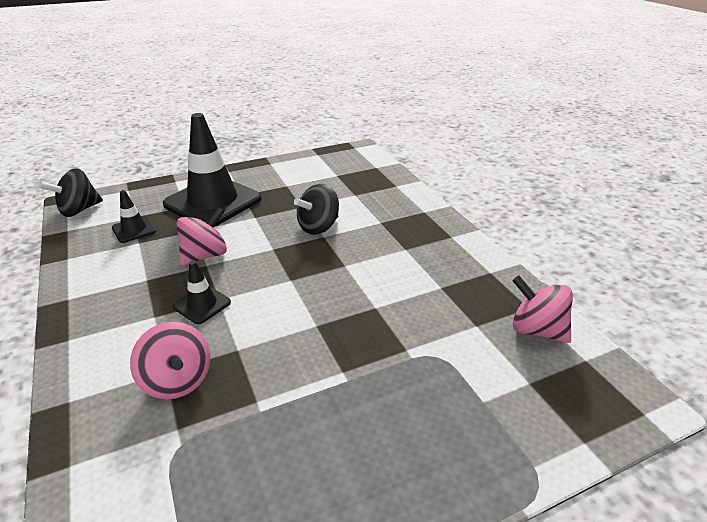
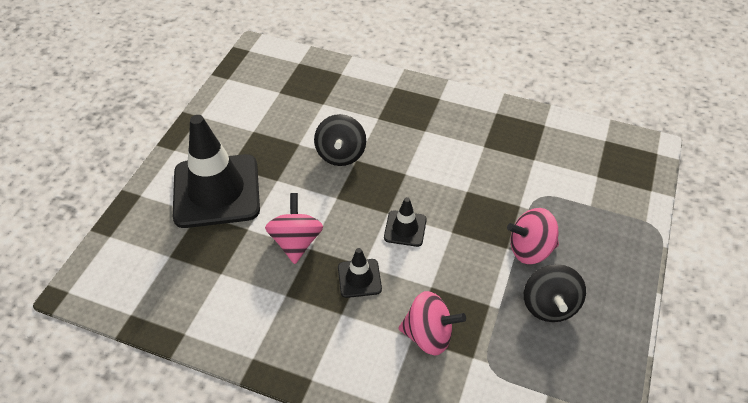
camera: 45 degrees left, 15 degrees up
(79, 210) = (101, 289): black spinning top -> black spinning top (549, 305)
(134, 229) = (194, 266): black traffic cone -> black traffic cone (405, 228)
(536, 330) = (565, 138): pink spinning top -> pink spinning top (530, 249)

